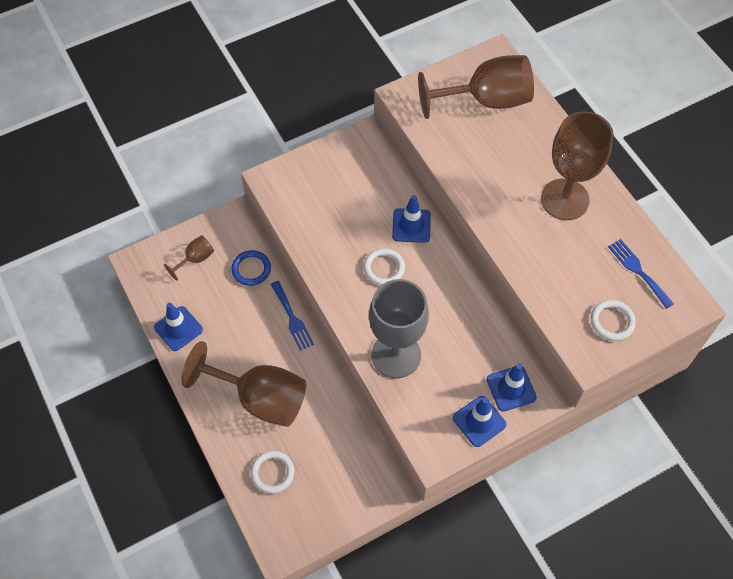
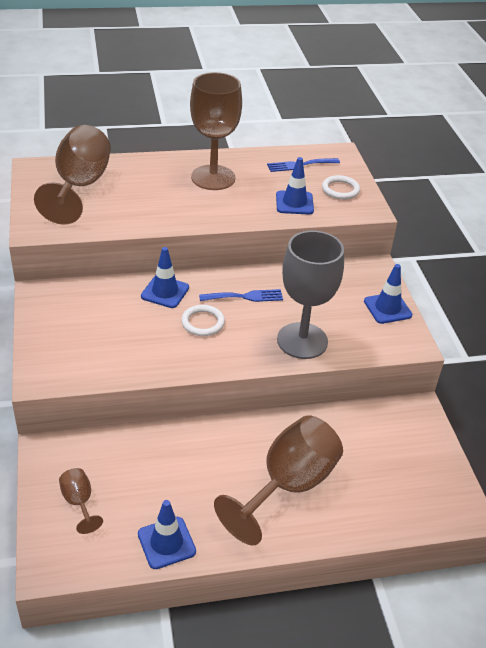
camera: 75 degrees left, 20 degrees down
(251, 269) = (122, 452): blue ring -> none
(272, 473) = (379, 497): white ring -> none
(292, 318) = (202, 433): blue fork -> blue fork (245, 297)
(511, 388) = (362, 281): blue traffic cone -> blue traffic cone (294, 203)

